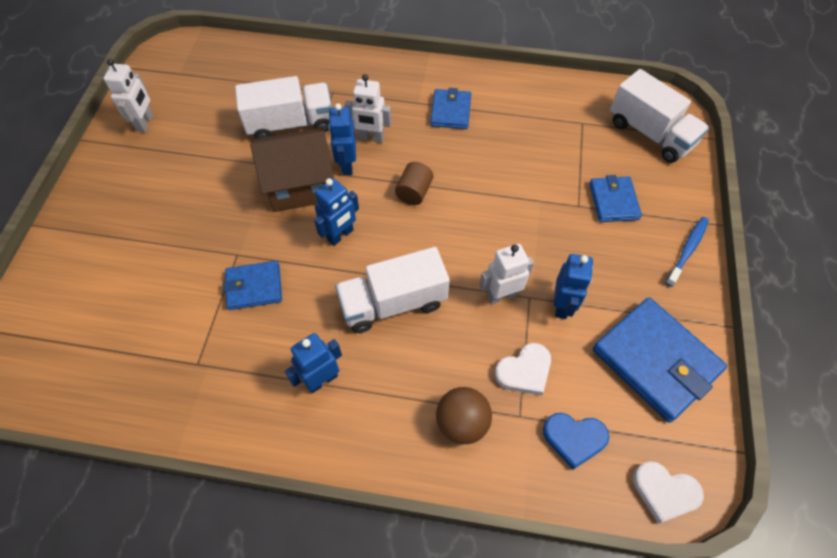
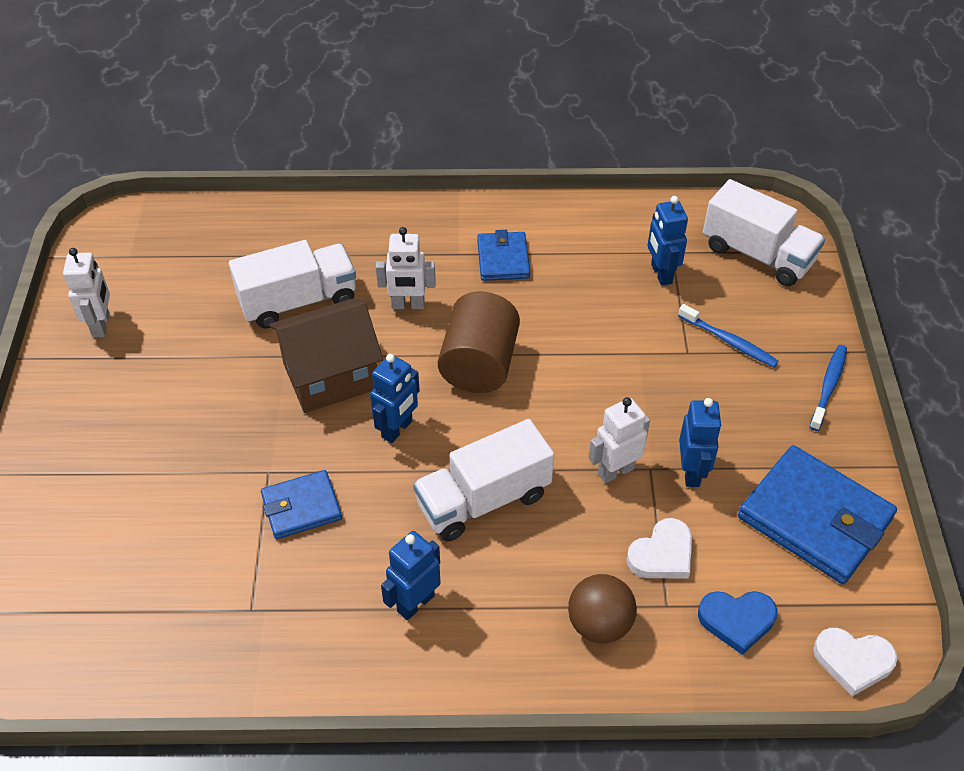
camera: 10 degrees left, 10 degrees down
(347, 165) = (385, 343): blue robot -> blue robot (661, 274)
(414, 192) = (479, 364): brown cylinder -> brown cylinder, size x1.82
(613, 201) = (729, 341): blue wallet -> blue toothbrush

